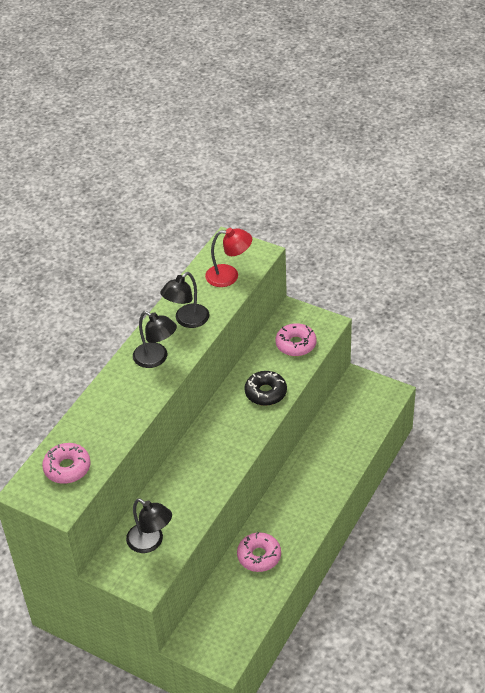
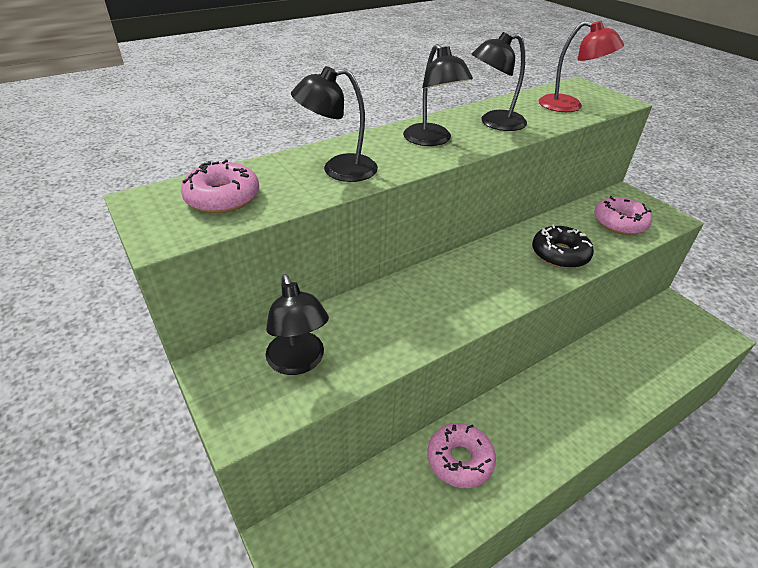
camera: 25 degrees right, 5 degrees down
(116, 414) = (338, 170): none -> black lamp

